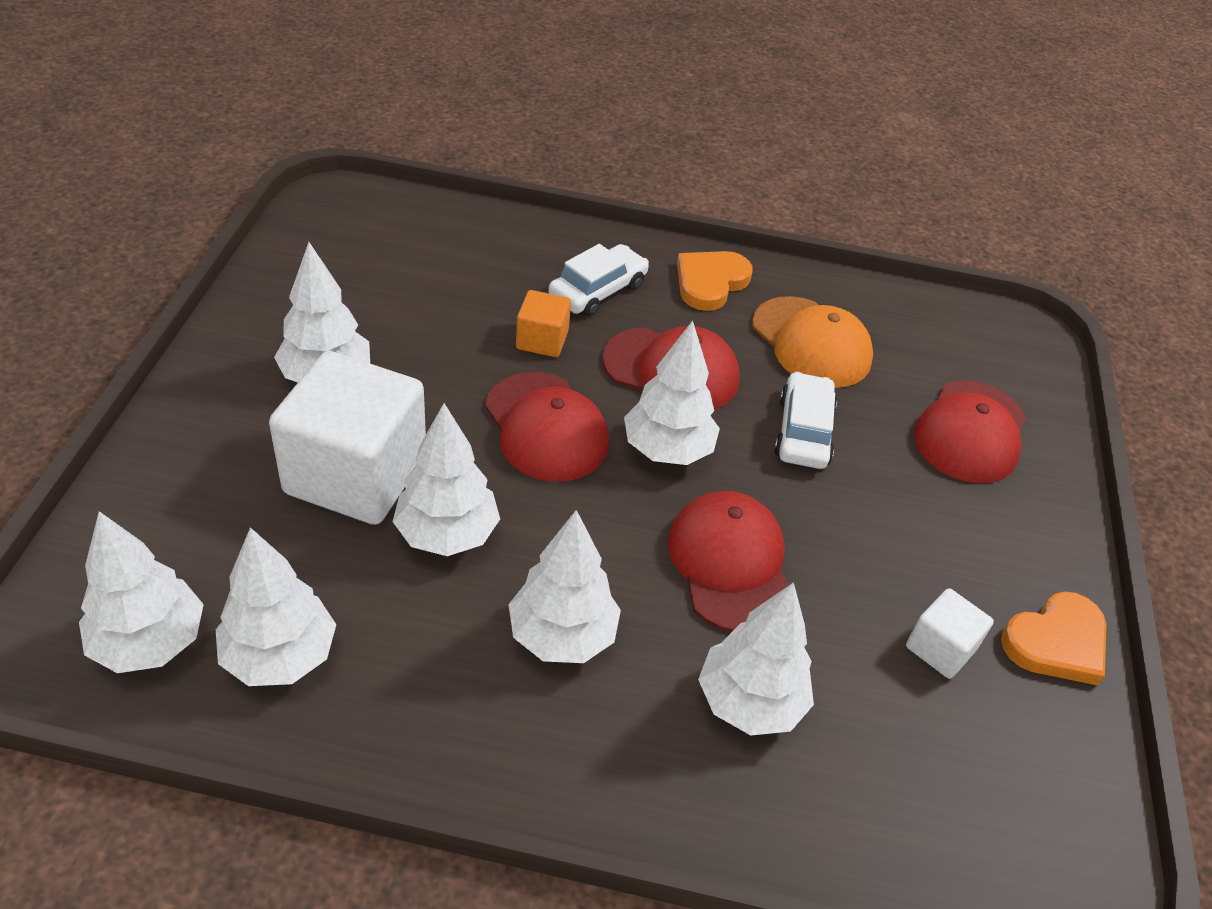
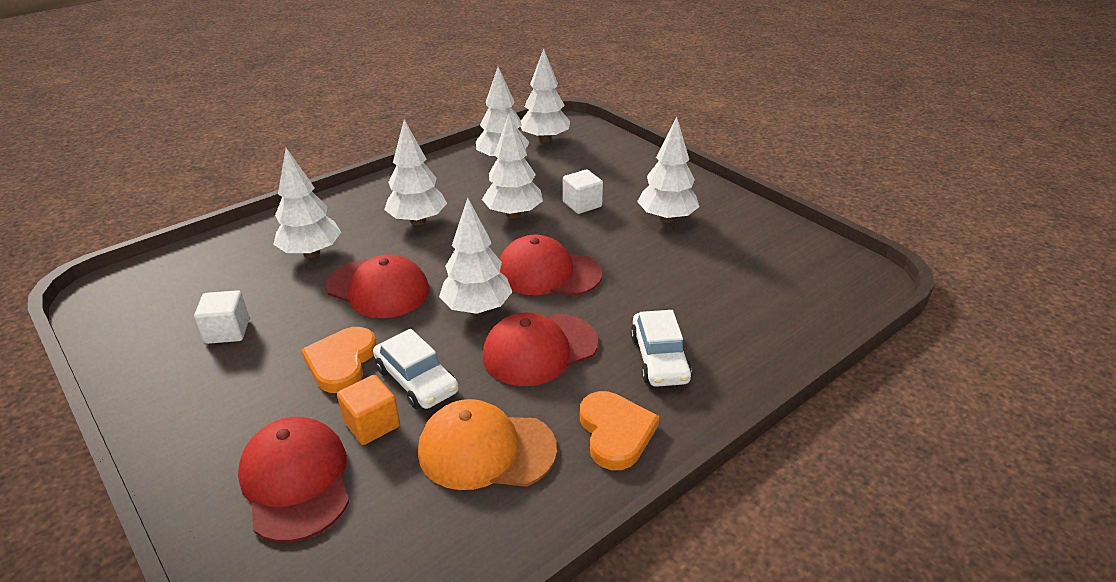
camera: 135 degrees right, 10 degrees down
(356, 474) = (582, 204): white cube -> white cube, size x0.47
(542, 340) = (627, 306): orange cube -> orange cube (372, 424)
(1056, 642) = (151, 382): orange heart -> orange heart (341, 362)

